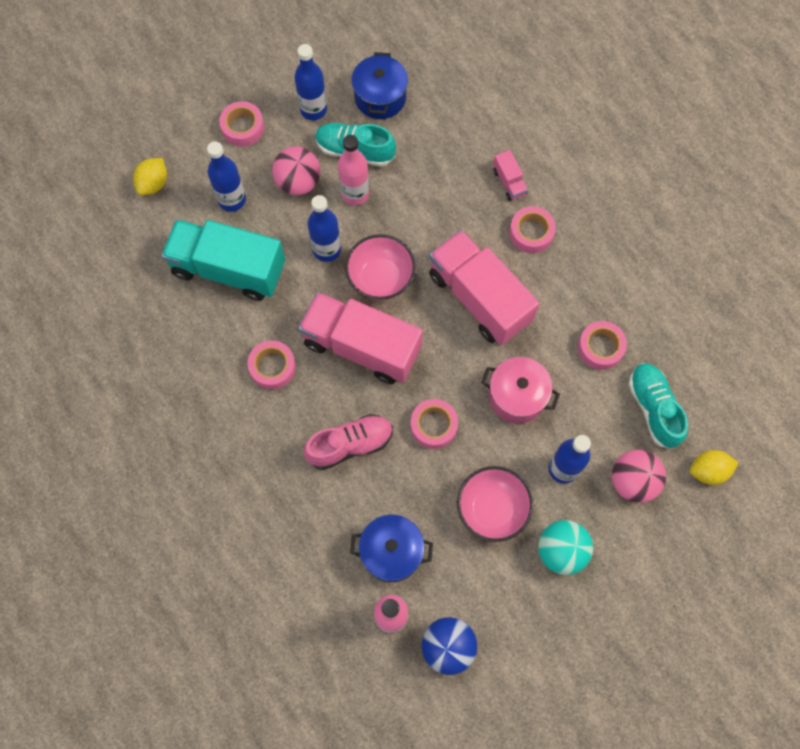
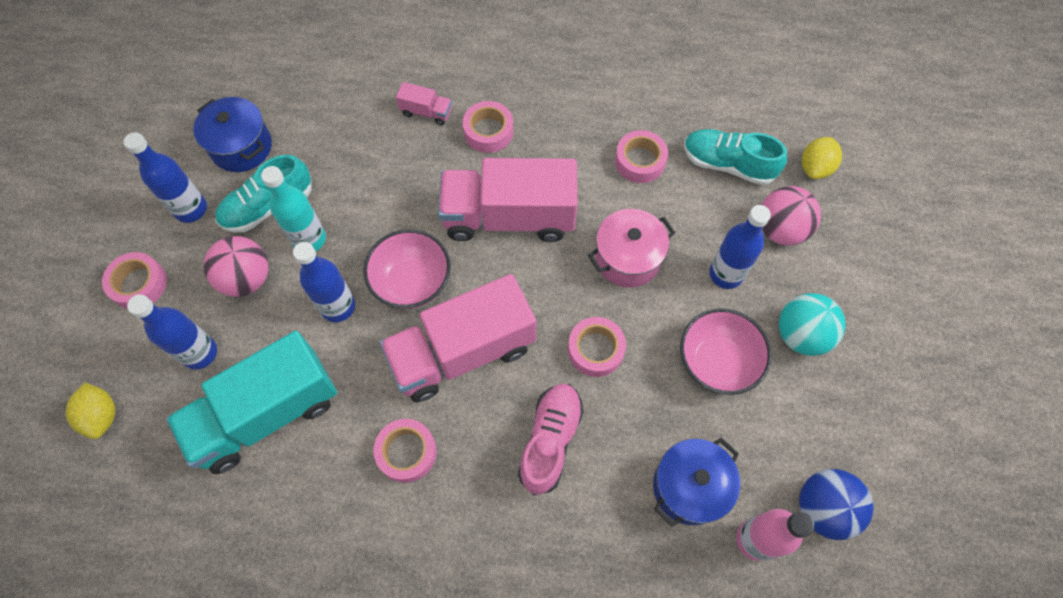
camera: 50 degrees left, 5 degrees down
(355, 194) = (309, 239): pink bottle -> turquoise bottle

